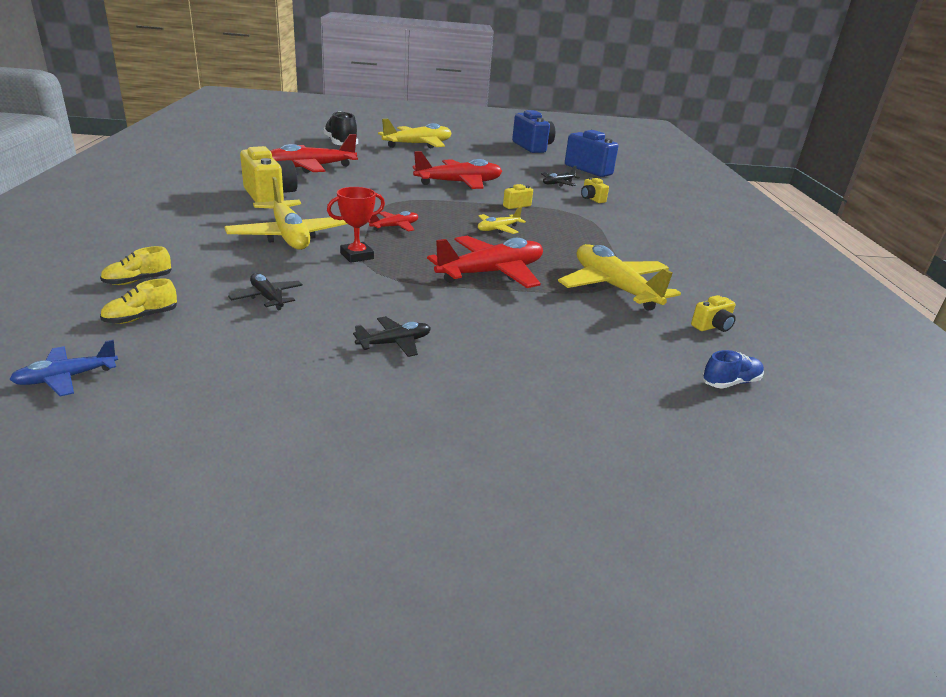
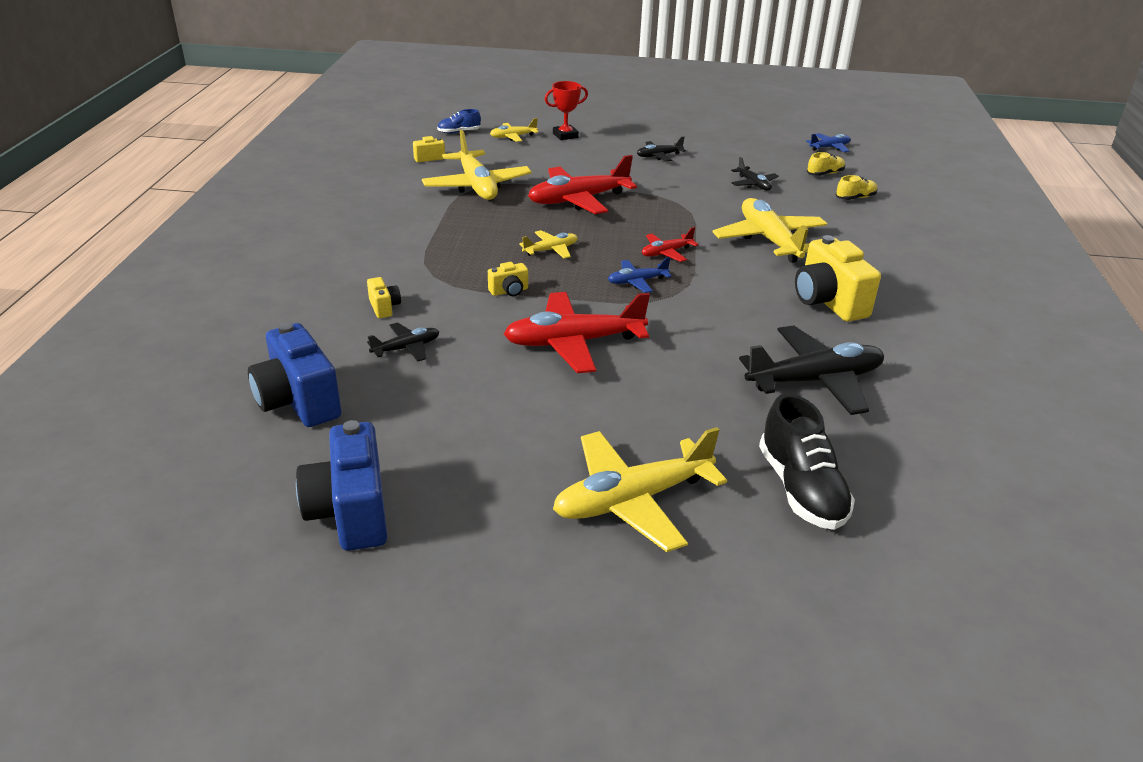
camera: 170 degrees left, 5 degrees up
(310, 167) = (814, 381): red plane -> black plane
(357, 256) = (698, 218): red trophy -> red trophy (565, 135)
(420, 209) = (637, 282): none -> blue plane
(638, 375) = (513, 137): none -> yellow plane

